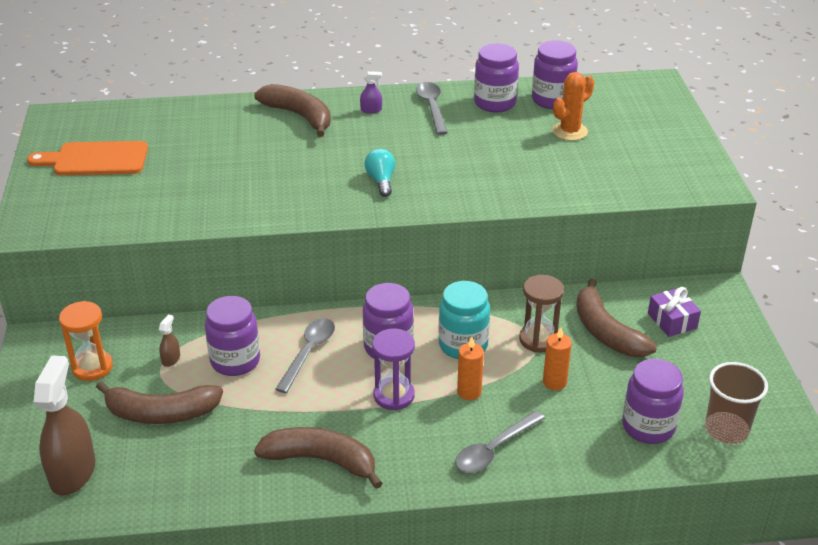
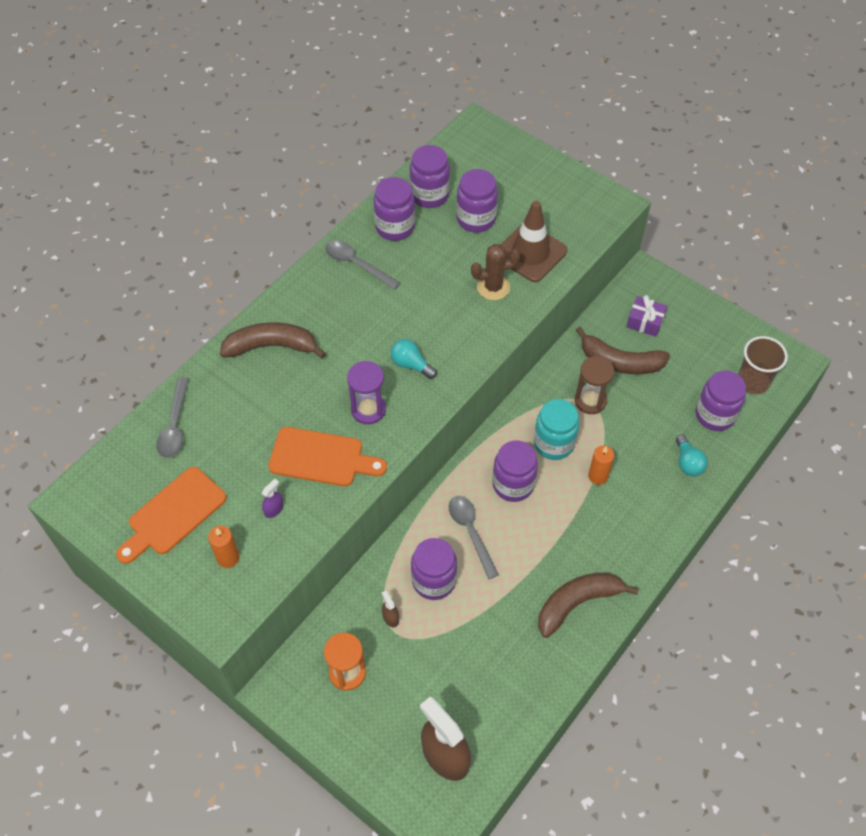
camera: 45 degrees left, 20 degrees up
(161, 413) = (440, 662): brown banana -> none
(233, 191) = (321, 458): none -> orange cutting board
(371, 110) = (317, 300): purple spray bottle -> purple spray bottle (274, 509)
(394, 396) = (560, 518): purple hourglass -> purple hourglass (368, 409)
(494, 449) = (657, 505): grey spoon -> grey spoon (175, 425)
(520, 176) = (493, 287): none -> brown cactus
(554, 382) = (634, 426): orange candle -> orange candle (228, 558)
(569, 441) = (688, 462): none -> turquoise light bulb
(570, 131) = (476, 219): orange cactus -> purple jar
(586, 173) = (530, 253): none -> brown traffic cone

